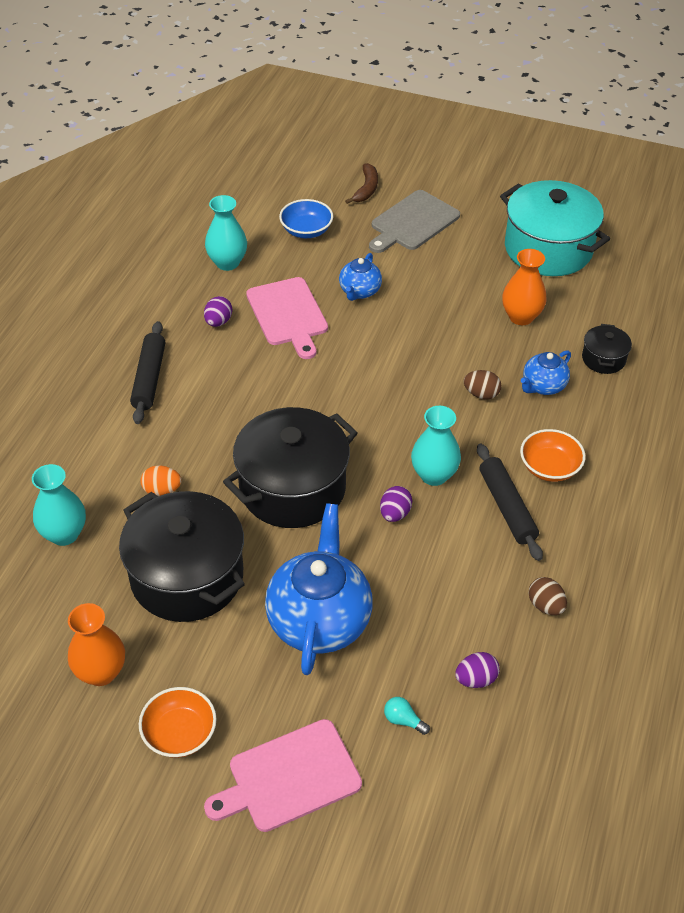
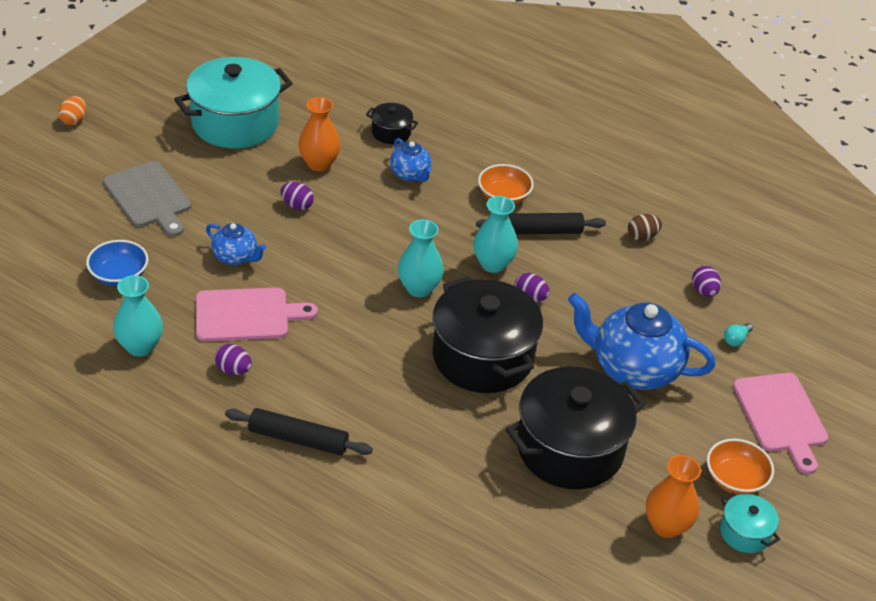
camera: 80 degrees left, 5 degrees down
(64, 534) = (497, 536): turquoise vase -> turquoise vase (419, 288)
(104, 748) = (745, 533): none -> turquoise pot
(162, 490) = (460, 451): orange egg -> orange egg (74, 120)
(366, 189) = (74, 217): brown banana -> none
(450, 315) = (297, 205): none -> purple egg
(481, 394) = (407, 212): brown egg -> none

